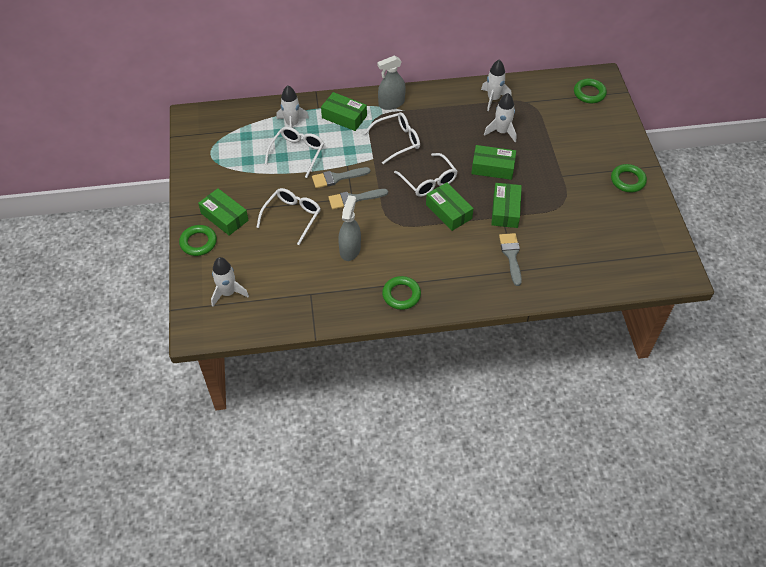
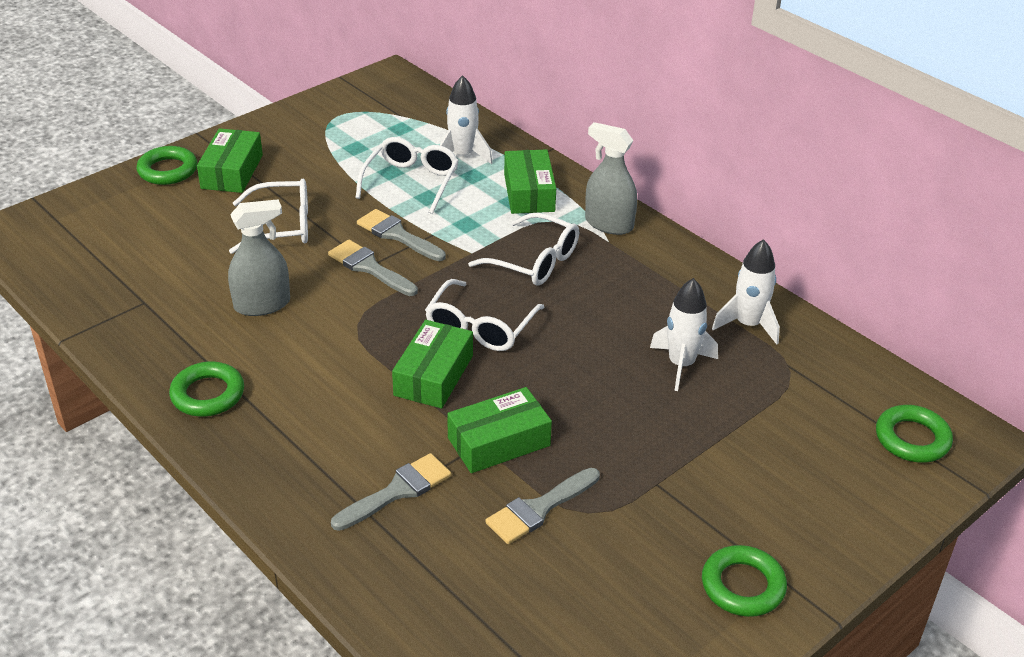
camera: 55 degrees right, 15 degrees down
(228, 293) = (94, 230): white rocket -> none
(297, 153) = (411, 181): white glasses -> white glasses turned 60 degrees counterclockwise
(492, 167) = (585, 387): green box -> none
(551, 217) = (539, 508): none -> grey brush

